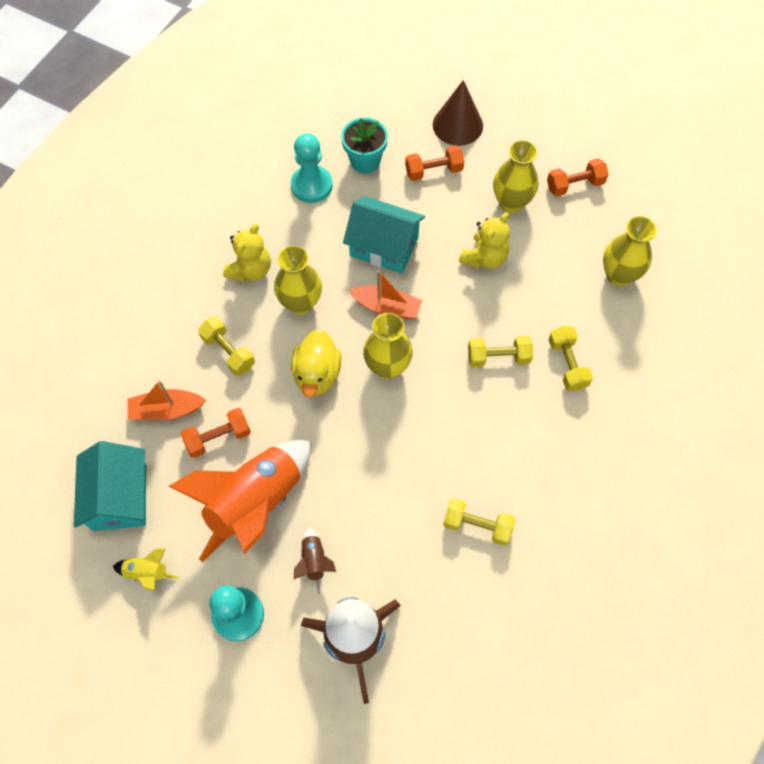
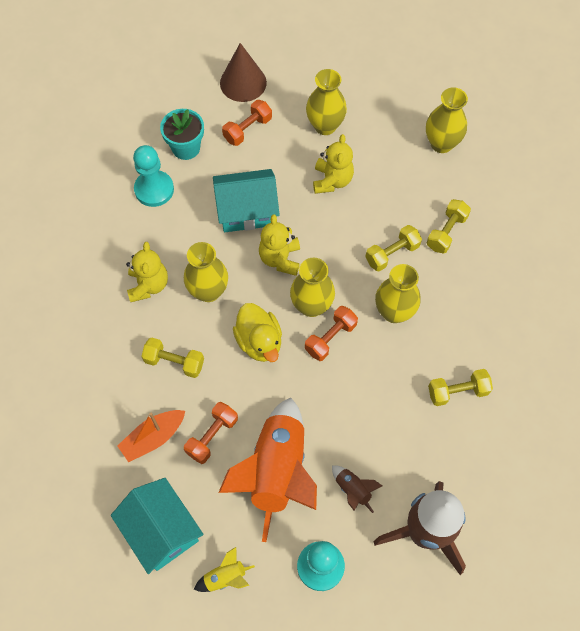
camera: 30 degrees left, 0 degrees up
(386, 307) = (280, 259): orange boat -> yellow teddy bear
(464, 414) = (394, 312): none -> yellow vase
(567, 364) = (446, 232): yellow dumbbell -> yellow dumbbell turned 75 degrees clockwise
(574, 185) = (365, 88): orange dumbbell -> orange dumbbell (330, 338)

